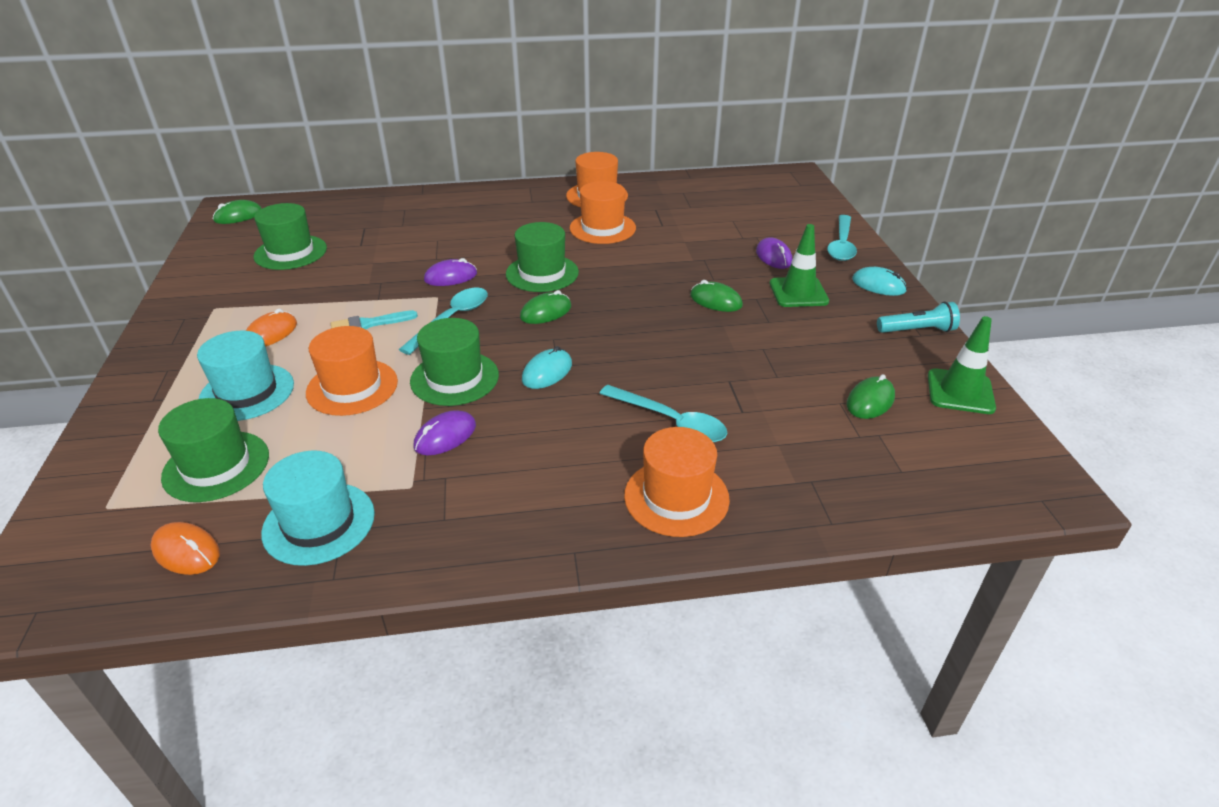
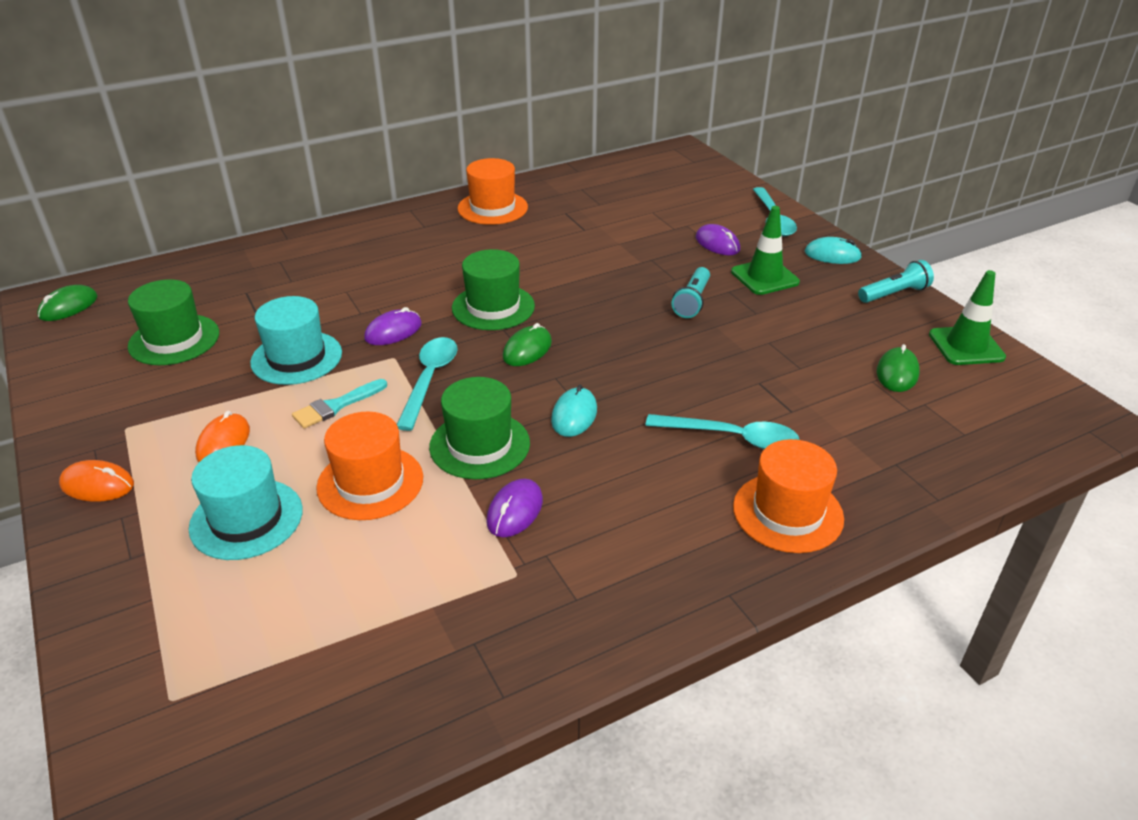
camera: 20 degrees left, 0 degrees up
(186, 551) = (312, 719): orange mouse -> orange mouse (97, 485)
(216, 466) = (274, 613): green hat -> none
(319, 523) = (444, 642): turquoise hat -> turquoise hat (296, 358)
(602, 228) = (524, 244): orange hat -> none
(715, 301) = (692, 301): green mouse -> turquoise flashlight

